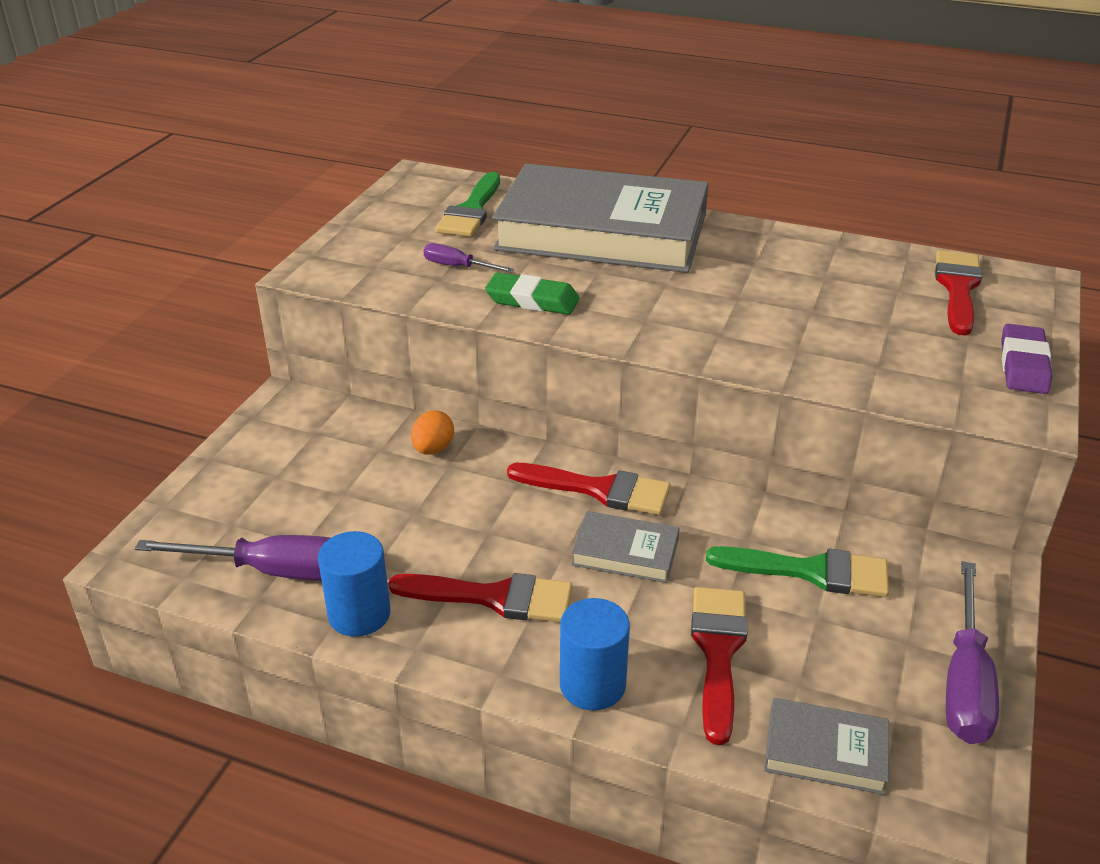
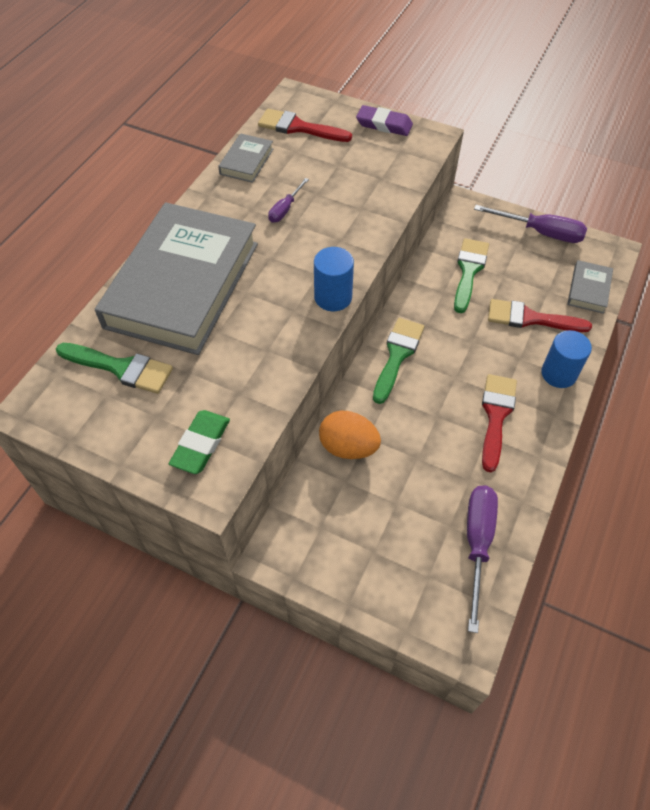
camera: 85 degrees left, 20 degrees up
(359, 614) = (514, 488): blue cylinder -> blue cylinder (333, 297)
(433, 449) = (348, 447): orange egg -> orange egg, size x1.58
(458, 267) = (222, 380): purple screwdriver -> purple screwdriver (285, 209)
(532, 300) = (282, 334): green eraser -> green eraser (201, 444)
(599, 490) = (397, 355): red brush -> green brush
(625, 552) = (455, 348): grey book -> grey book (246, 161)

